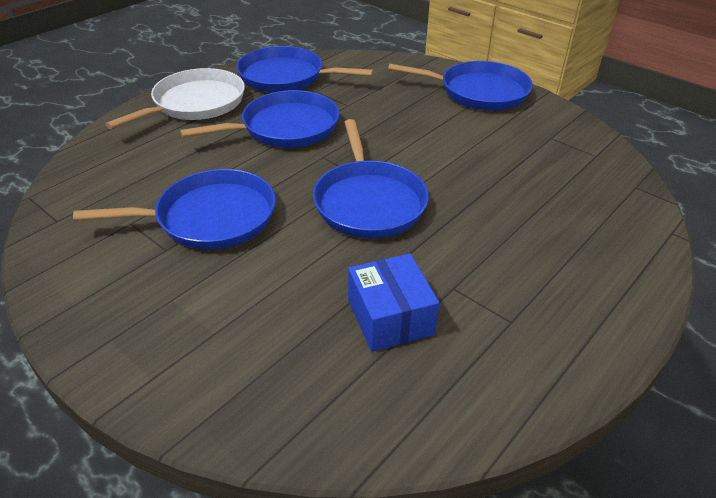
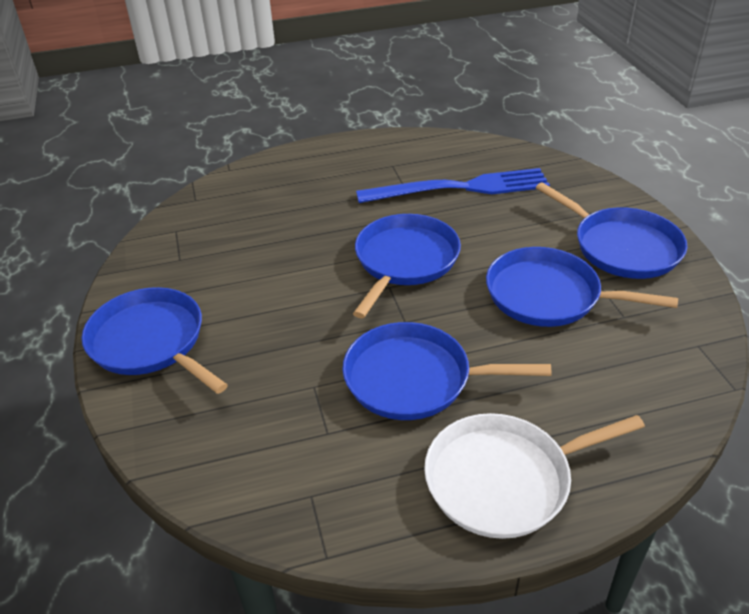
camera: 145 degrees left, 0 degrees up
(286, 77) = (342, 487): blue pan -> blue pan (621, 247)
(390, 317) = (459, 188): blue box -> blue fork

